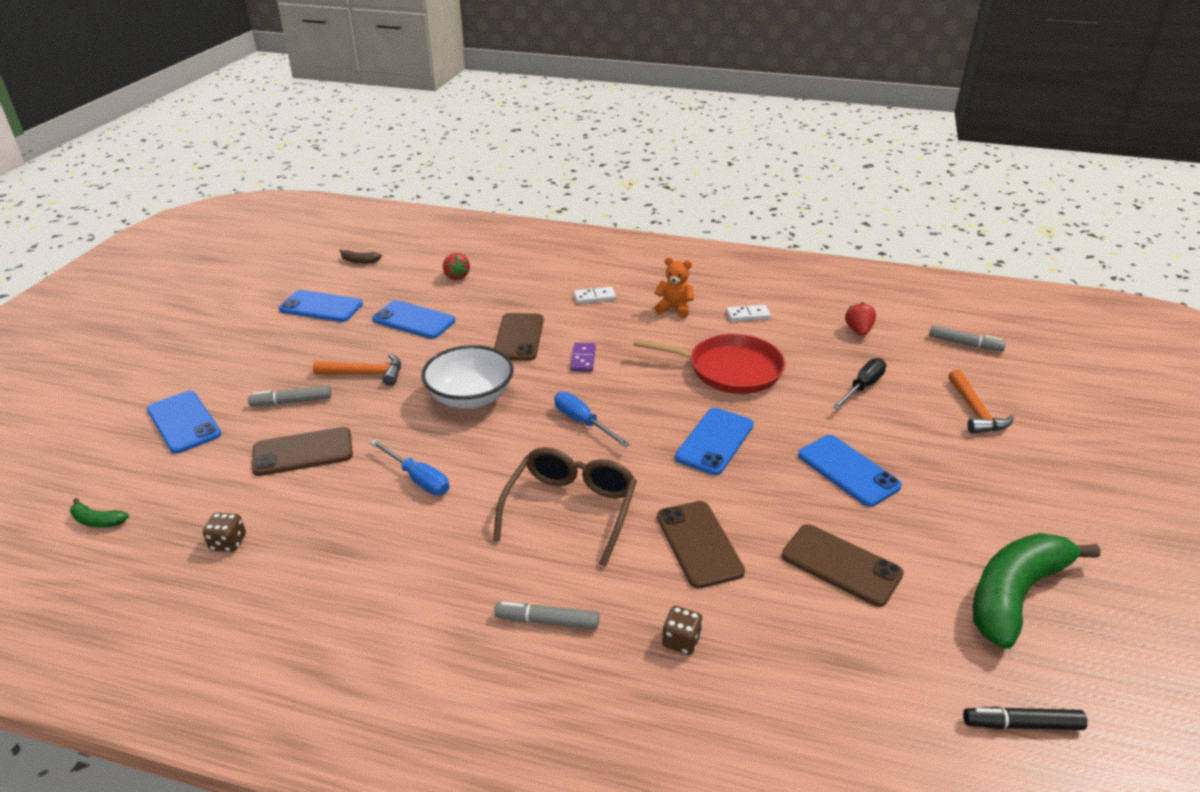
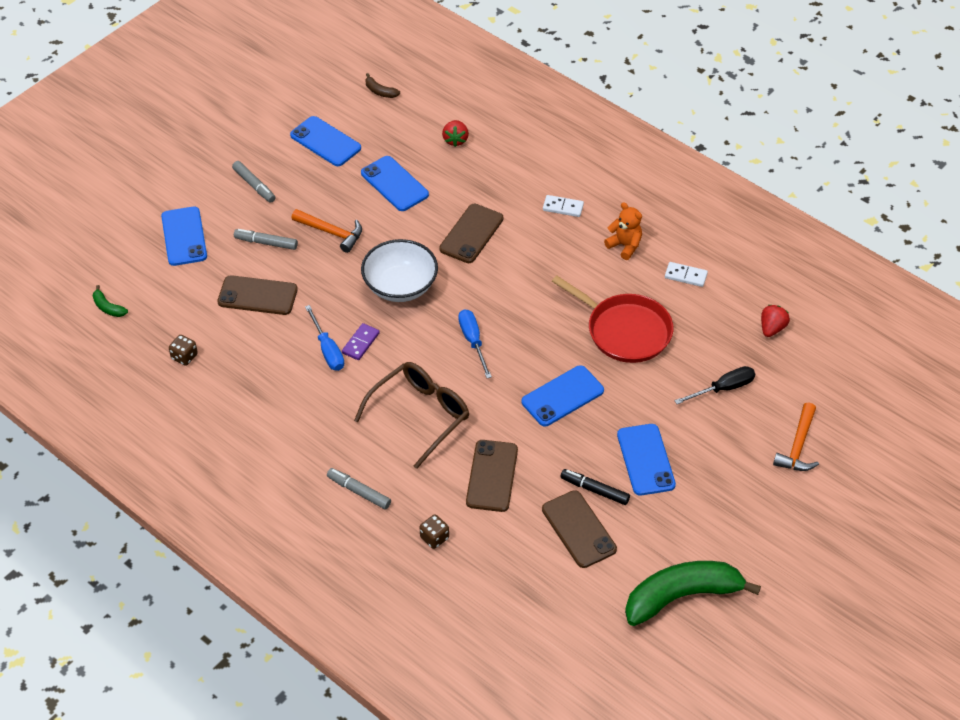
camera: 25 degrees right, 15 degrees up
(583, 359) = (510, 276): purple domino -> purple domino (360, 343)
(965, 344) = (857, 376): grey marker -> grey marker (254, 185)
(1021, 724) = (606, 671): black marker -> black marker (594, 490)

